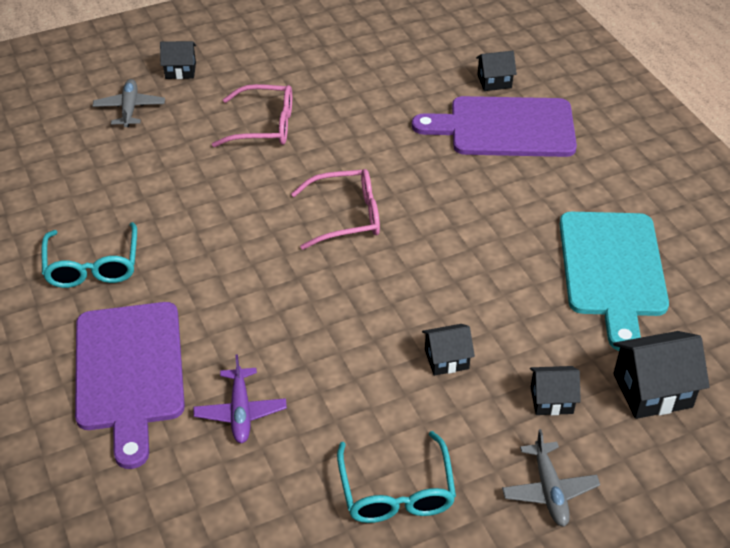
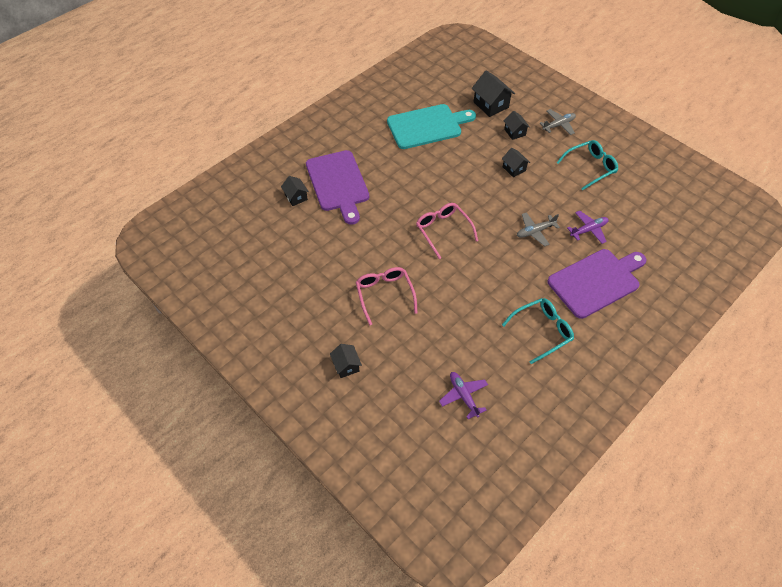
camera: 110 degrees left, 10 degrees up
(62, 155) = (463, 396): none -> purple plane
(130, 109) = (400, 378): grey plane -> grey plane (535, 231)

